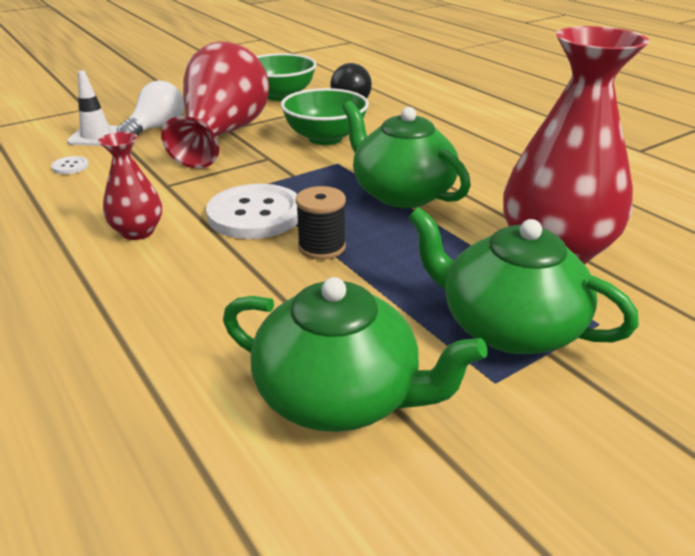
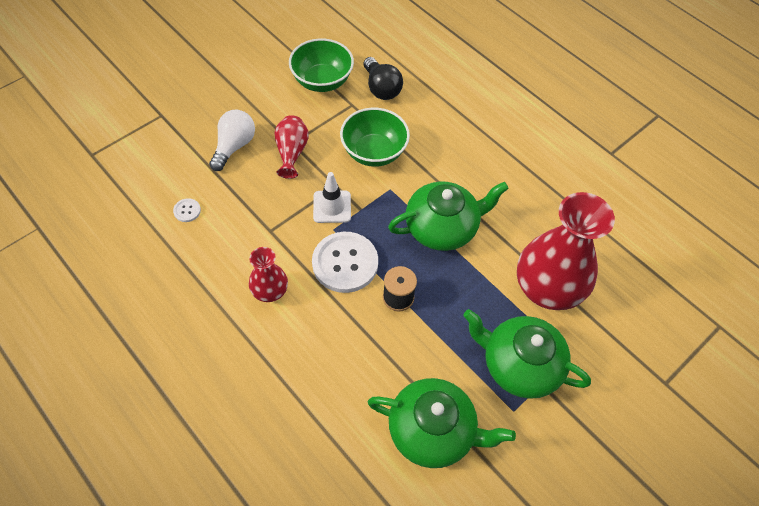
camera: 10 degrees left, 25 degrees up
(96, 136) = (189, 163): white traffic cone -> white traffic cone (332, 207)
(223, 135) = (291, 153): red vase -> red vase, size x0.50
(401, 193) = (442, 228): green teapot -> green teapot turned 120 degrees clockwise

